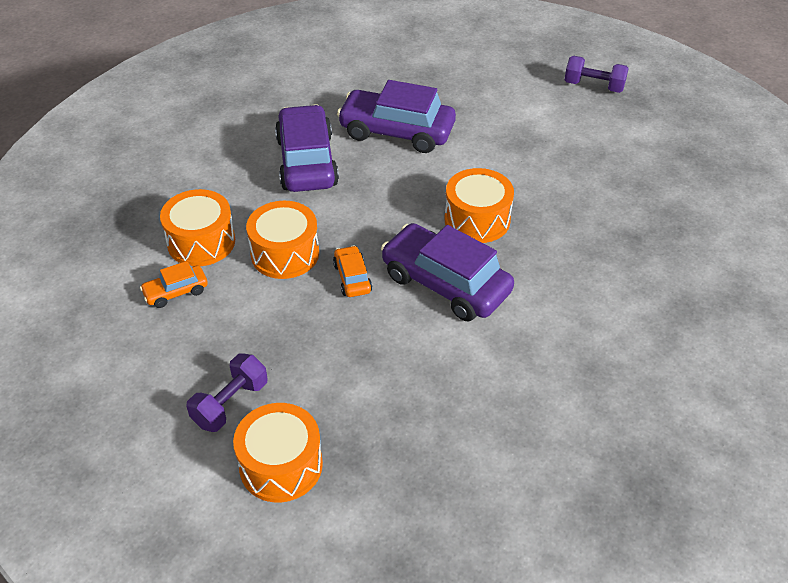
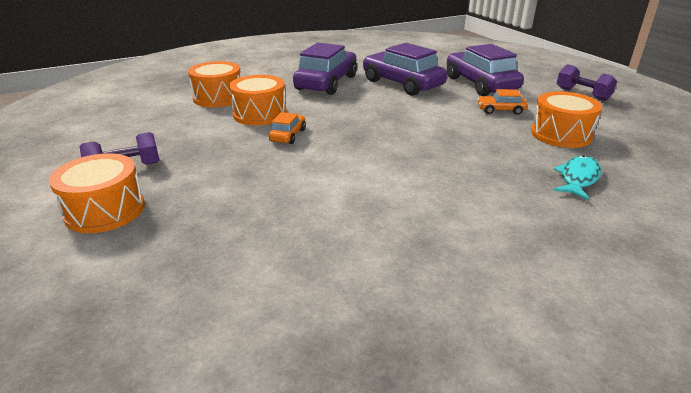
camera: 30 degrees right, 15 degrees down
(176, 292) = (173, 112): orange car -> orange car (500, 110)
(445, 284) = (352, 156): purple car -> purple car (480, 84)
(477, 220) = (415, 132): orange drum -> orange drum (561, 134)
(659, 231) = (578, 178): none -> turquoise fish

